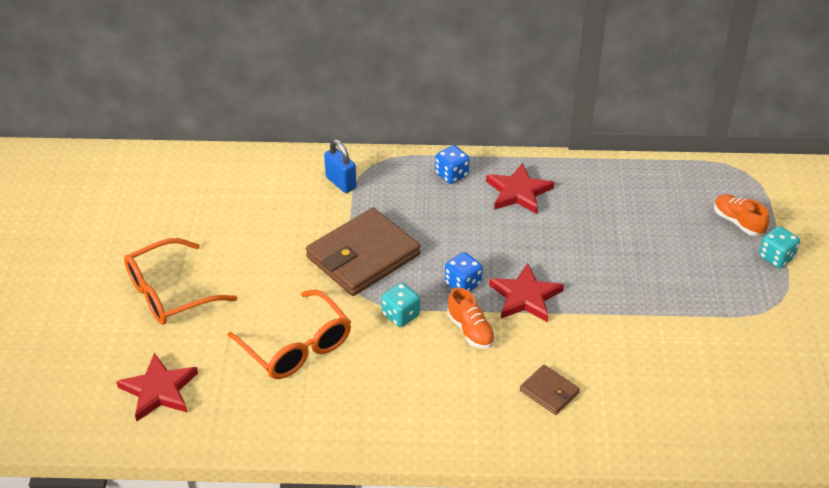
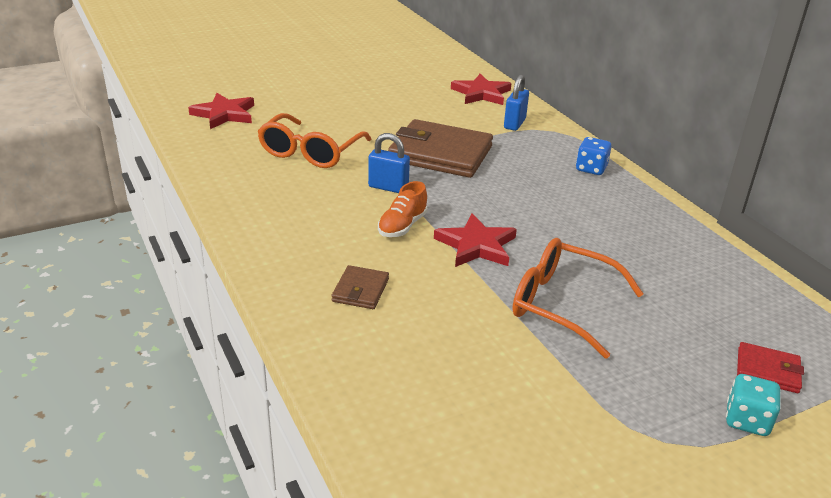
camera: 60 degrees right, 10 degrees down
(169, 293) = (322, 93): orange glasses -> orange glasses (561, 304)
(401, 315) = (388, 187): turquoise dice -> blue padlock
(463, 284) = (457, 208): blue dice -> none
(518, 192) = (614, 208): red star -> red star (481, 93)
(738, 222) = (767, 370): orange shoe -> red wallet

